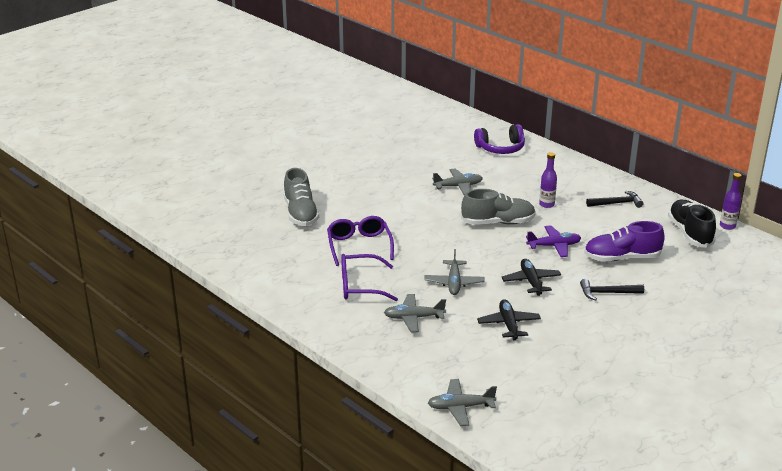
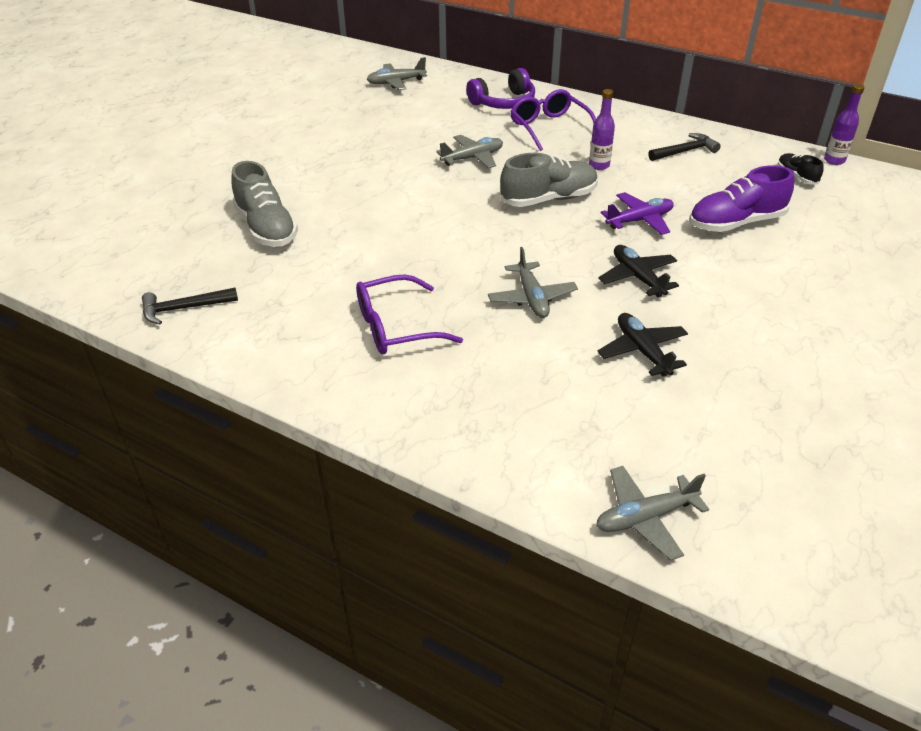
camera: 15 degrees left, 10 degrees up
(359, 246) = (370, 264): purple glasses -> purple glasses (549, 128)
(414, 318) = (498, 366): grey plane -> grey plane (396, 82)
(607, 293) = (748, 276): black hammer -> black hammer (184, 308)
(689, 233) = (796, 176): black shoe -> black shoe, size x0.53

